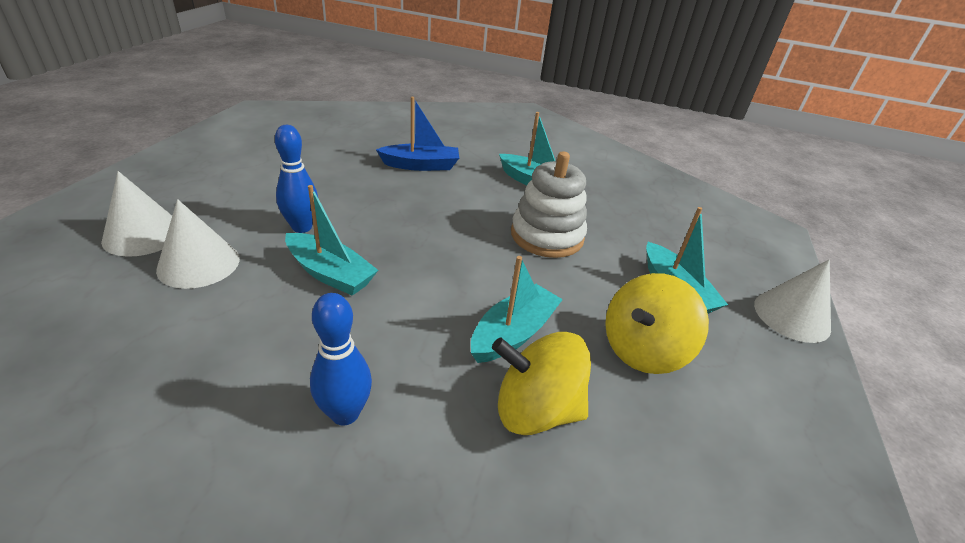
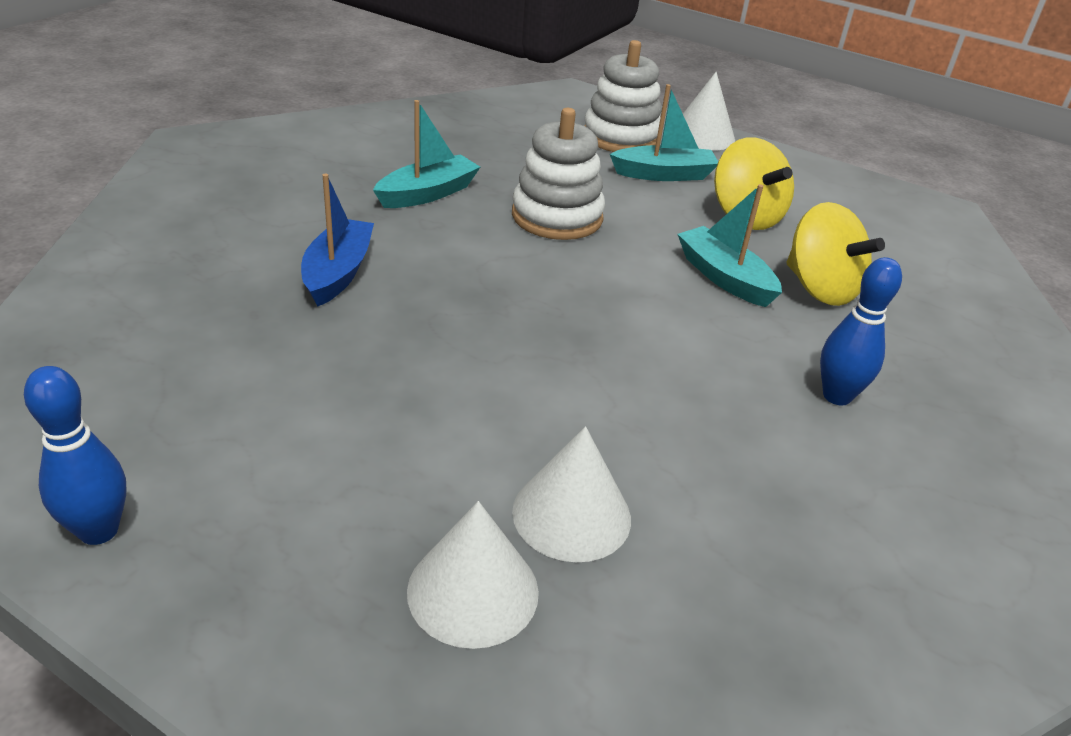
camera: 75 degrees left, 0 degrees up
(302, 227) = (492, 406): blue bowling pin -> blue bowling pin (99, 530)
(330, 273) = (611, 388): turquoise boat -> none
(535, 410) = (820, 288): yellow spinning top -> yellow spinning top turned 60 degrees counterclockwise
(720, 261) = (621, 137): none -> white stacking toy

